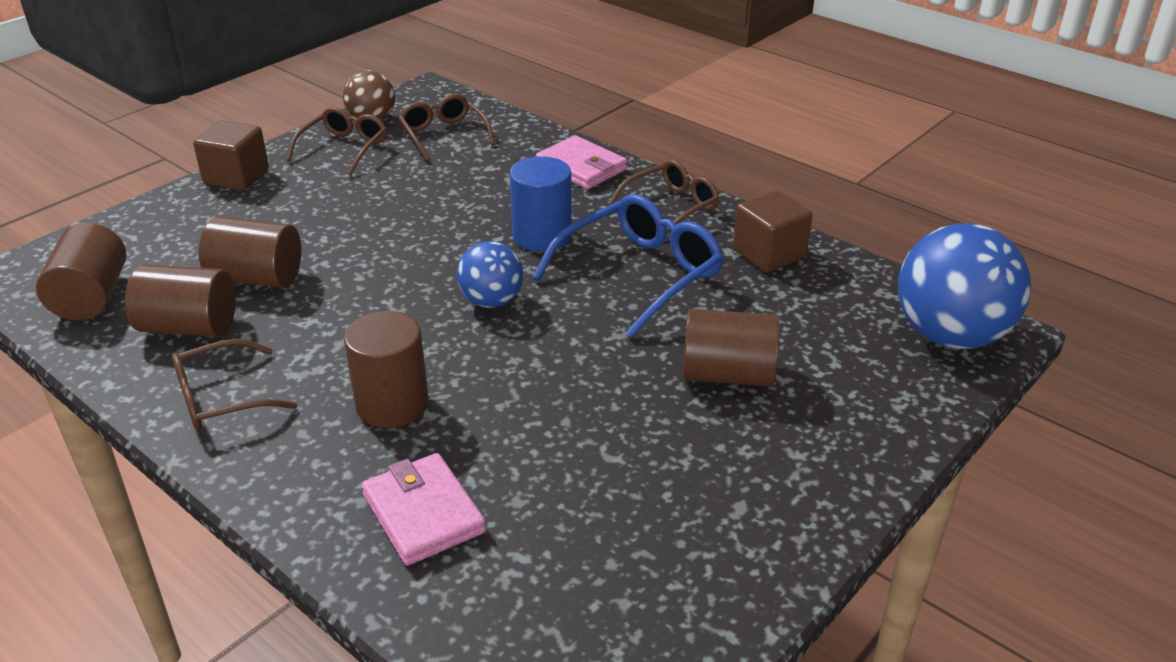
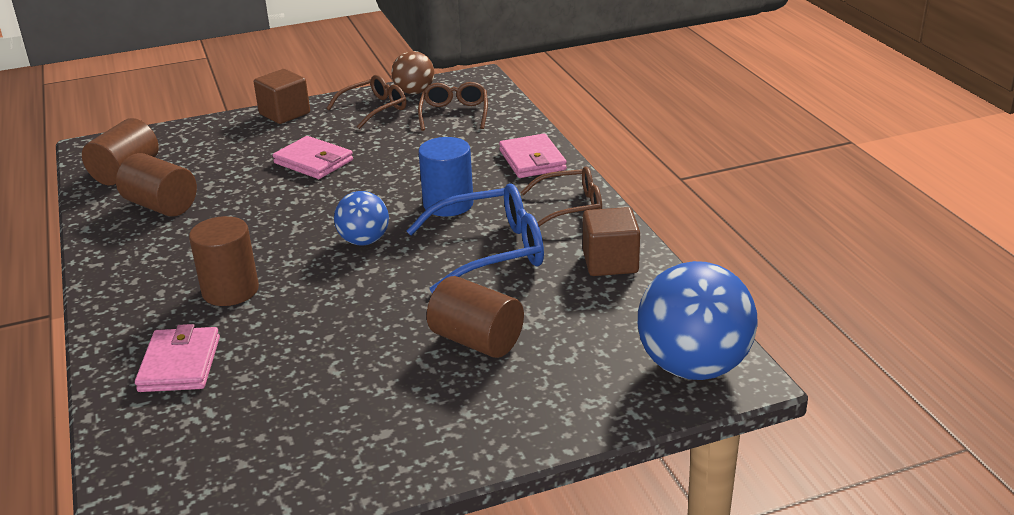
camera: 30 degrees right, 5 degrees down
(220, 398) = (136, 255): brown glasses -> none
(257, 278) = (231, 185): brown cylinder -> none
(334, 225) = (313, 162): none -> pink wallet

